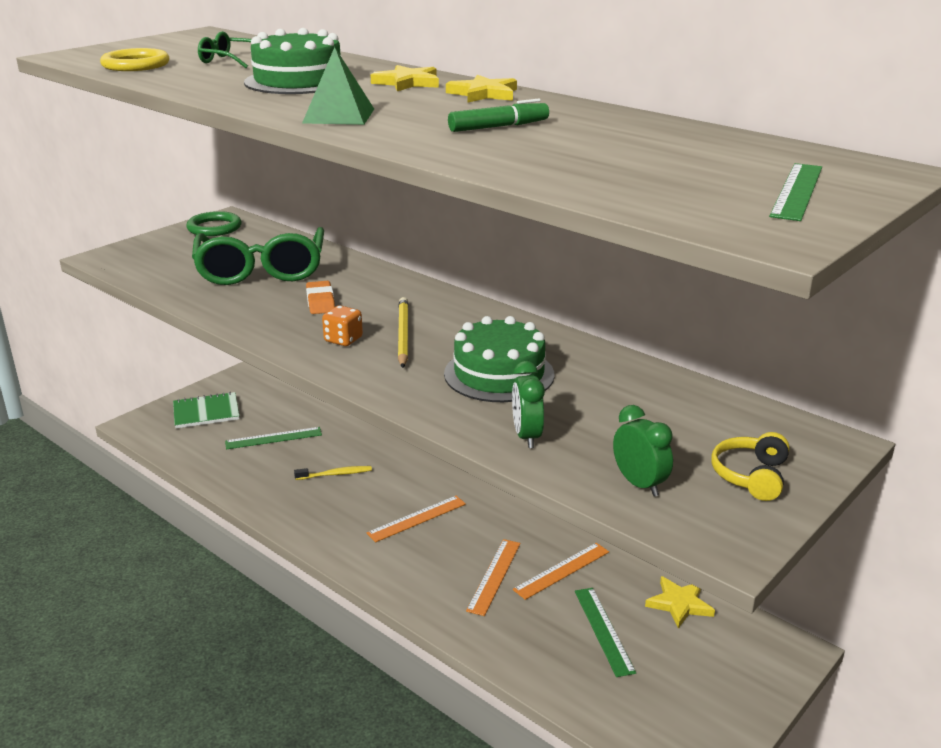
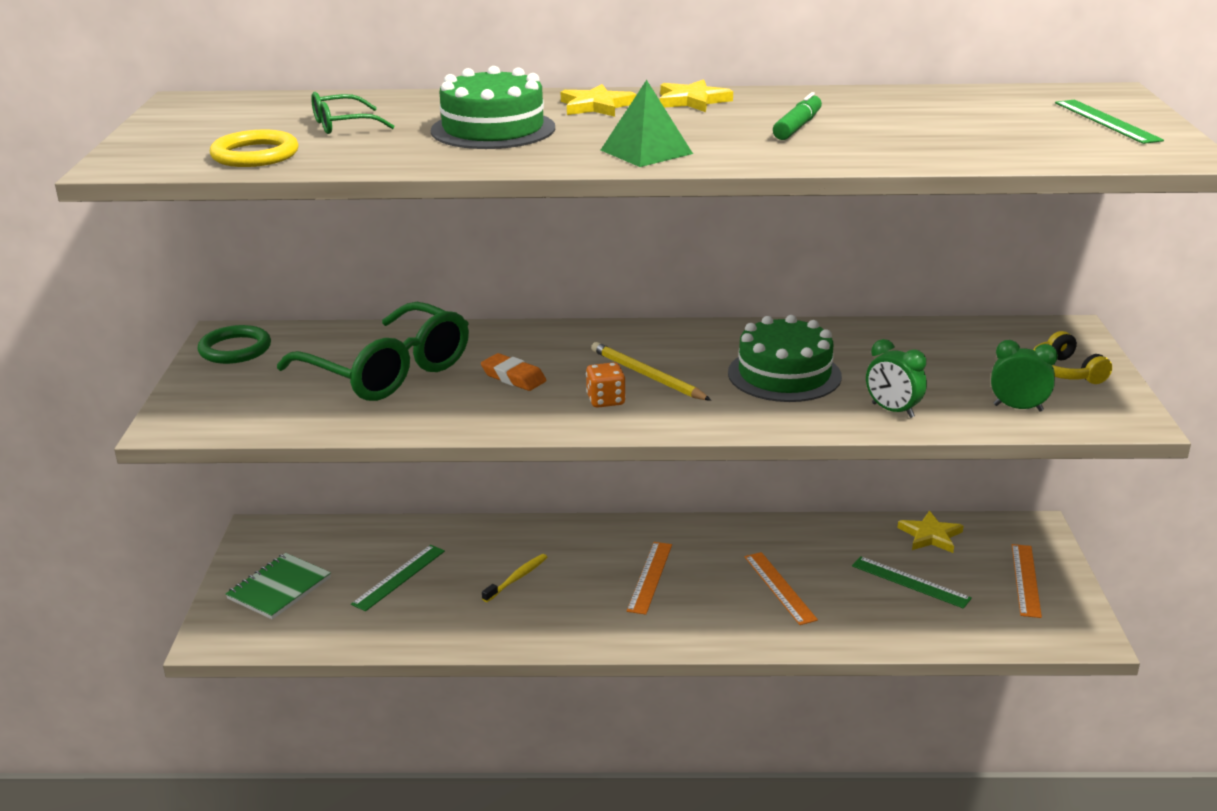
camera: 40 degrees left, 0 degrees up
(561, 570) = (820, 556): orange ruler -> orange ruler (1025, 580)

